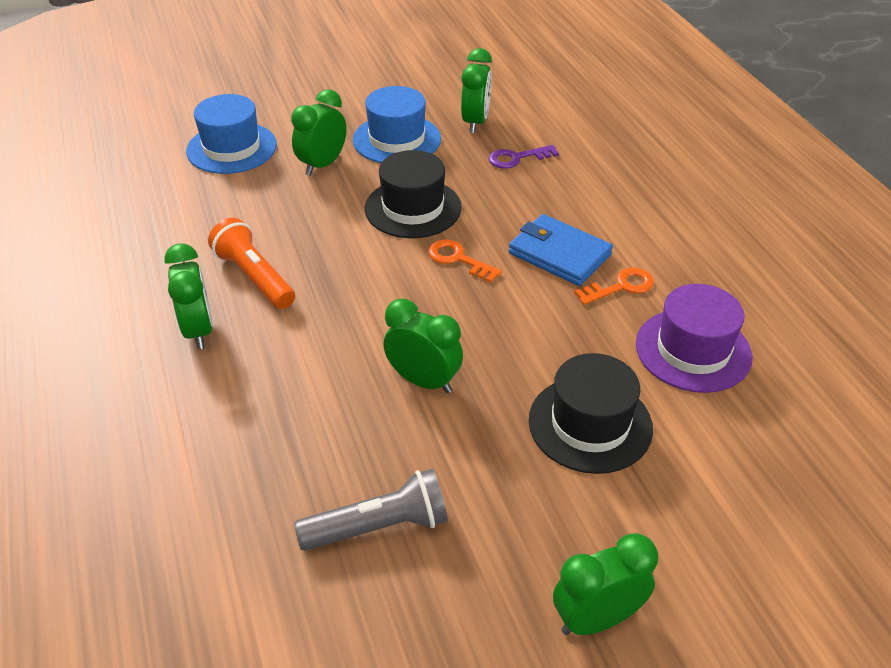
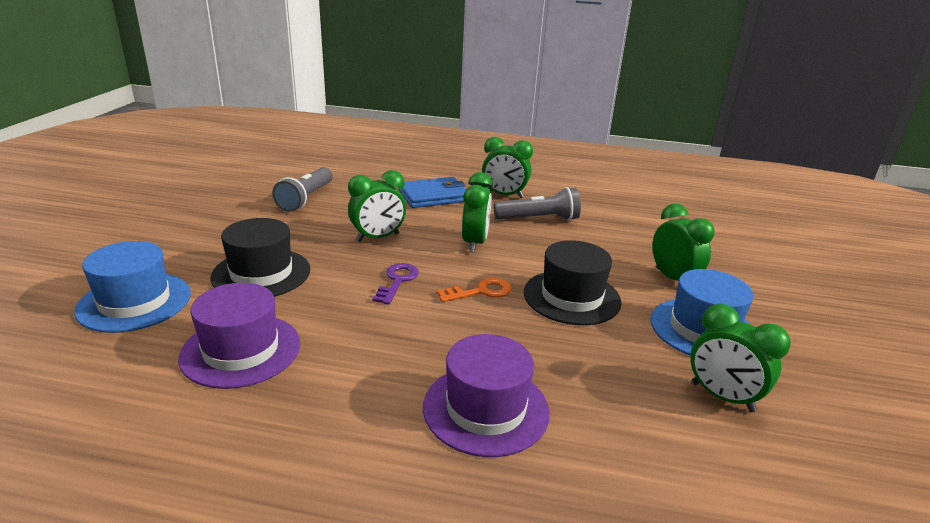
camera: 120 degrees right, 15 degrees down
(231, 148) = (723, 250): blue hat -> blue hat (134, 302)
(254, 277) = (538, 219): orange flashlight -> grey flashlight
(517, 158) = (620, 392): purple key -> purple key (397, 281)
(559, 254) = (434, 342): blue wallet -> blue wallet (433, 196)
(596, 619) = (169, 225): green clock -> green clock (475, 243)
(598, 203) = (486, 409): none -> purple hat
(621, 287) = (354, 354): orange key -> none

